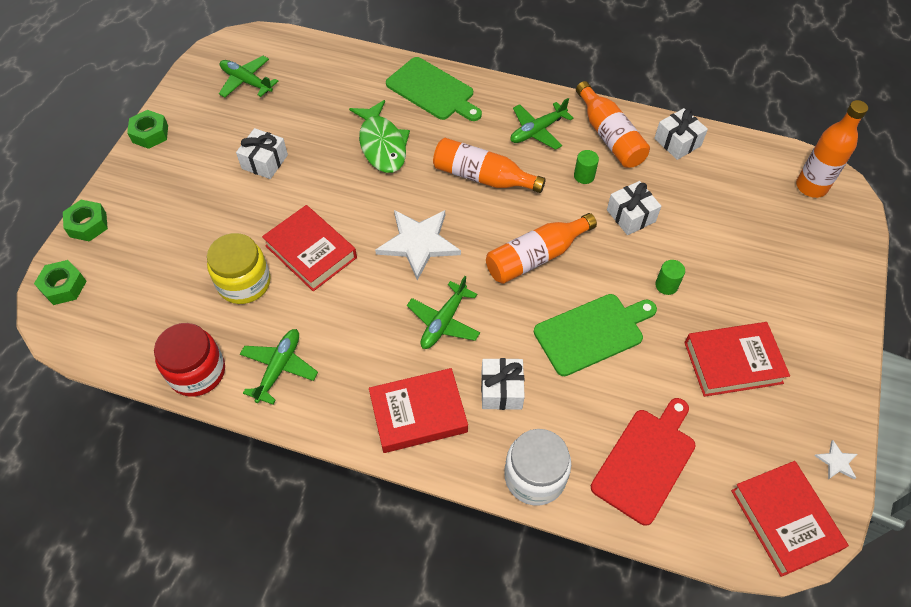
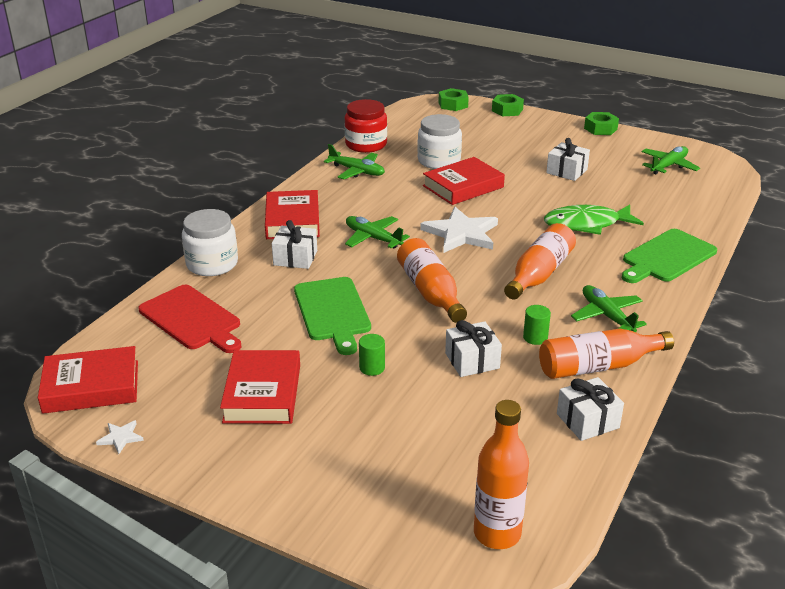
camera: 100 degrees right, 25 degrees down
(244, 283) = (439, 161): yellow jar -> white jar

